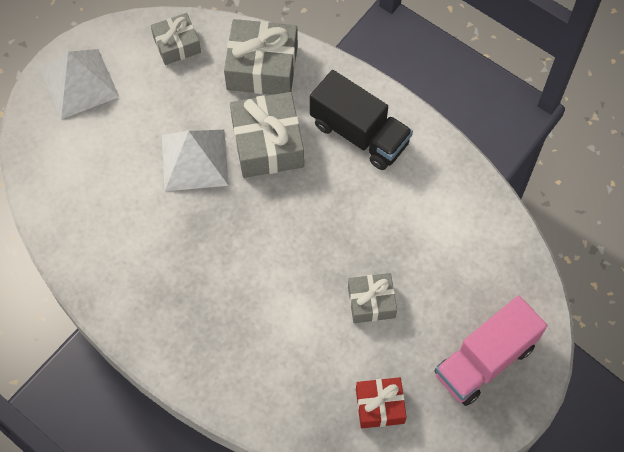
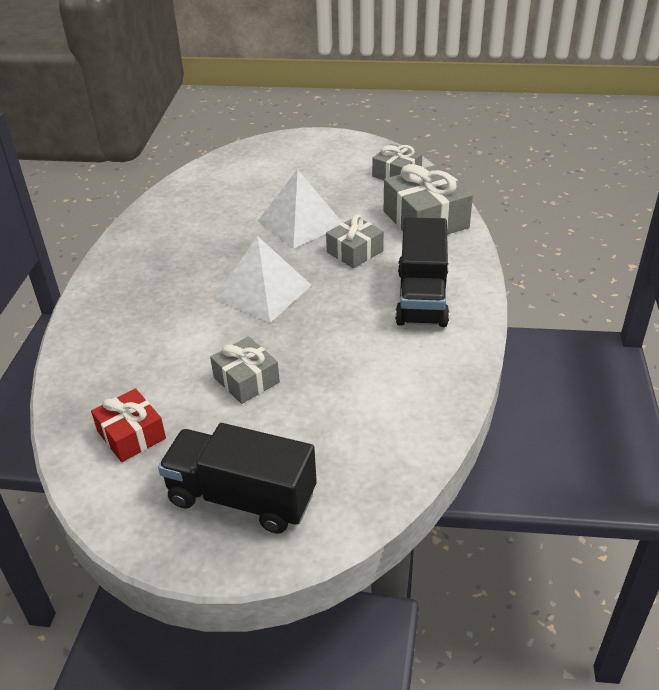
camera: 60 degrees right, 25 degrees down
(80, 83) = (314, 150): white pyramid -> white pyramid (263, 292)
(267, 144) = (355, 251): grey gift -> grey gift, size x0.60
(485, 360) = (242, 498): pink truck -> black truck

